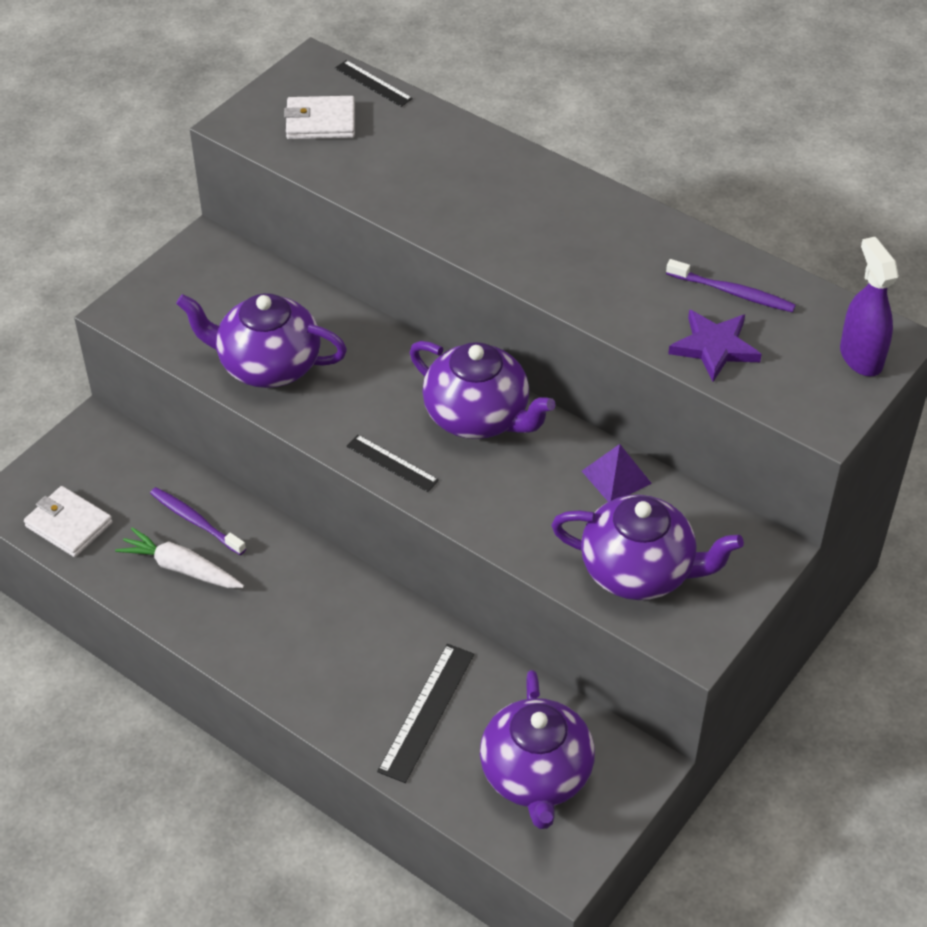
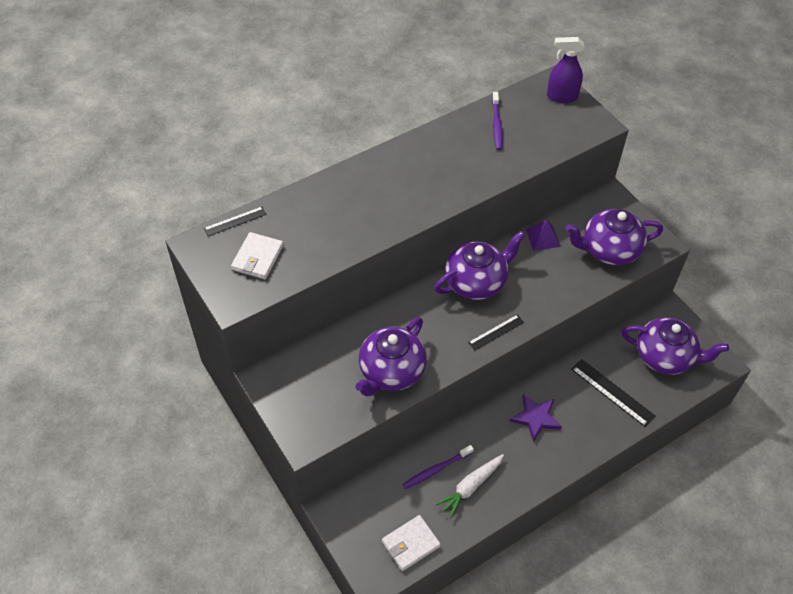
camera: 70 degrees left, 5 degrees up
(639, 571) = (609, 250): purple teapot -> purple teapot turned 135 degrees counterclockwise
(714, 347) = (533, 146): purple star -> purple star (536, 418)
(733, 293) = (497, 125): purple toothbrush -> purple toothbrush turned 135 degrees clockwise

